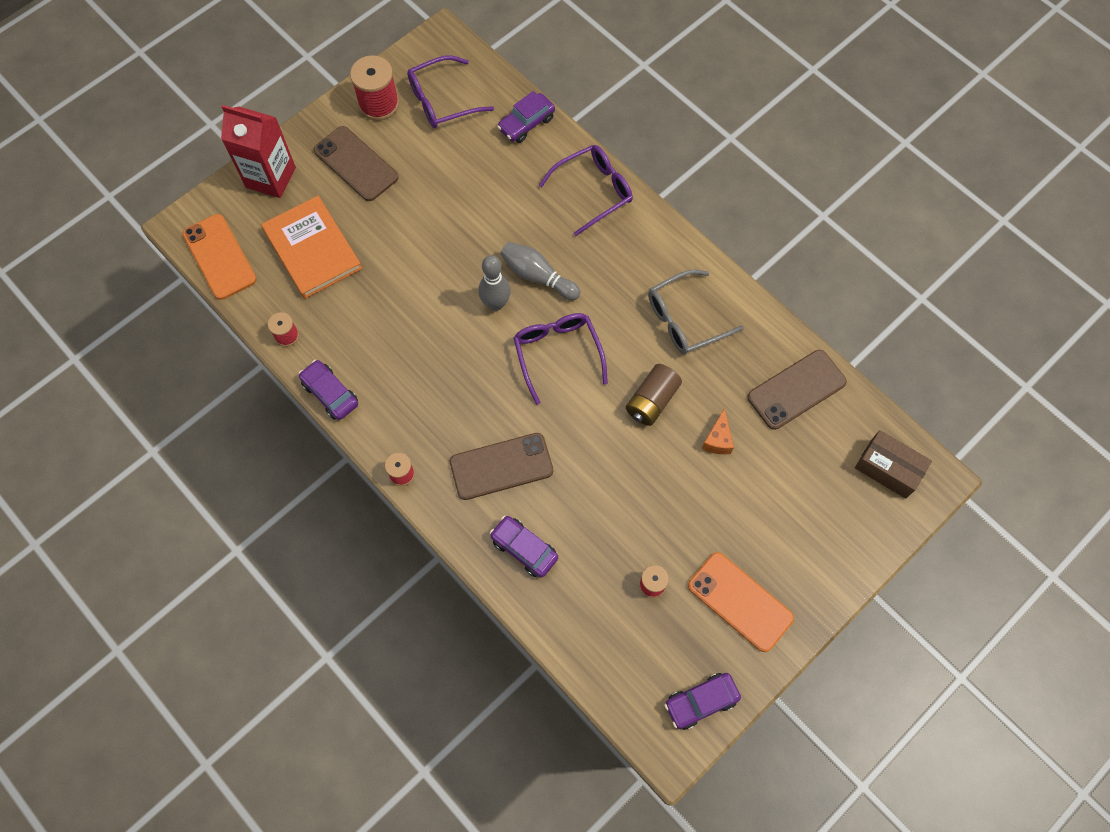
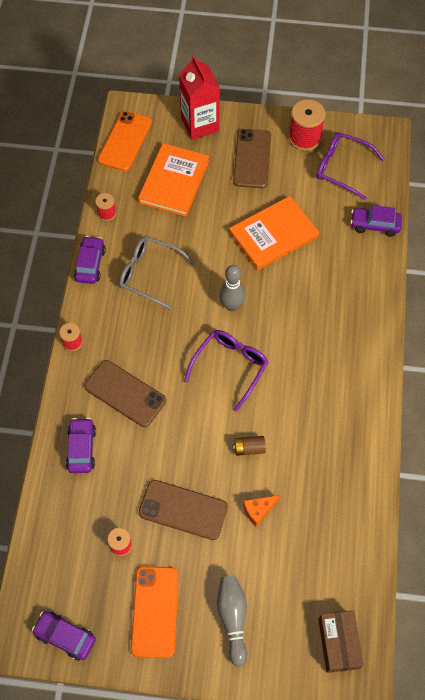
camera: 50 degrees right, 5 degrees down
(456, 211) = (273, 235): none -> orange book
(537, 276) = (273, 314): grey bowling pin -> grey bowling pin (233, 618)
(593, 191) = (365, 299): purple glasses -> none
(652, 401) = (249, 448): brown battery -> brown battery, size x0.63
(685, 319) = (327, 425): grey glasses -> grey glasses (150, 274)
(796, 389) = (342, 535): brown phone -> brown phone (183, 509)

